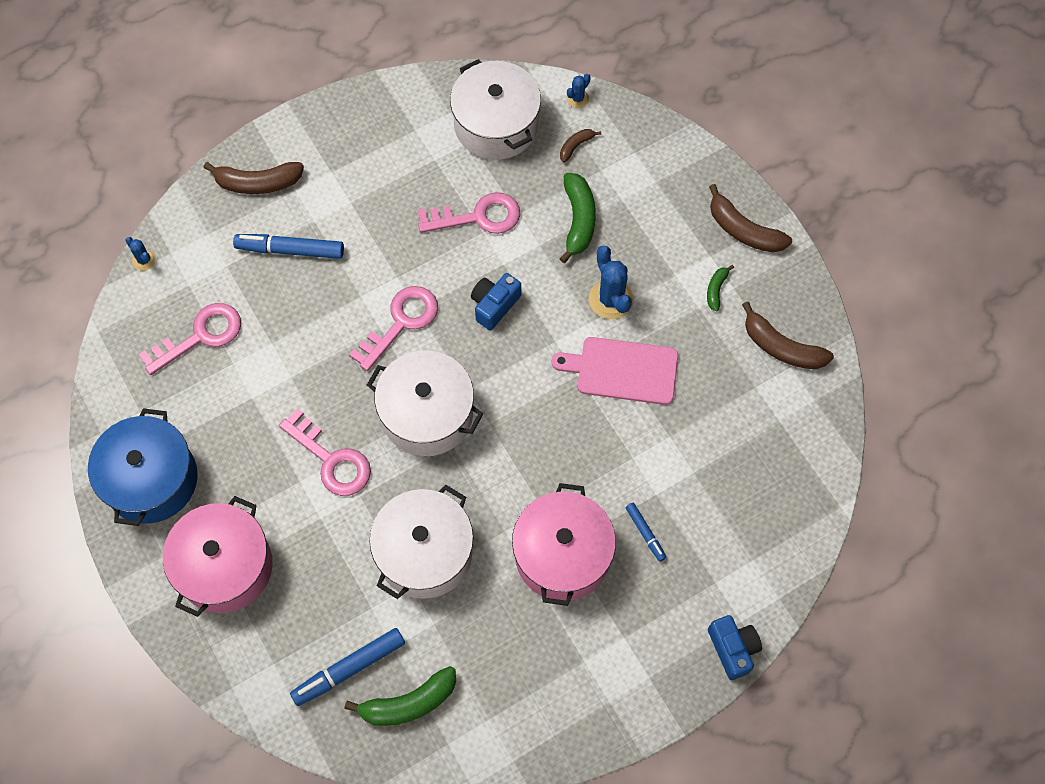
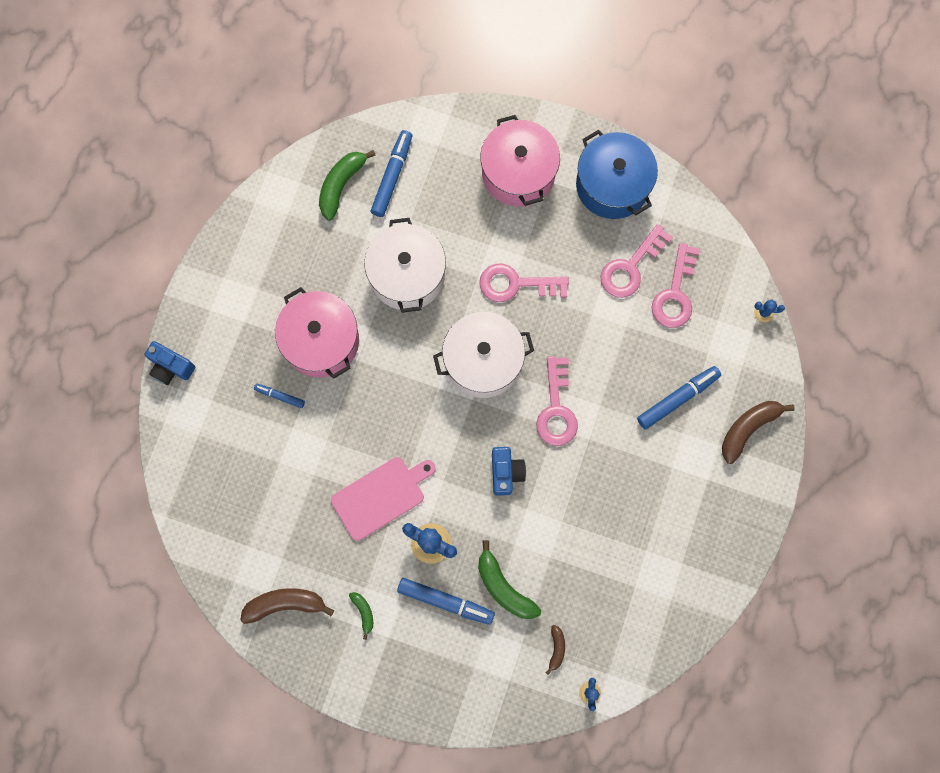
camera: 140 degrees right, 10 degrees up
(478, 217) = (575, 530): pink key -> pink key (630, 267)
(496, 125) = (629, 617): white pot -> none
(637, 246) = (445, 601): none -> blue marker
(743, 230) = (380, 679): brown banana -> none

